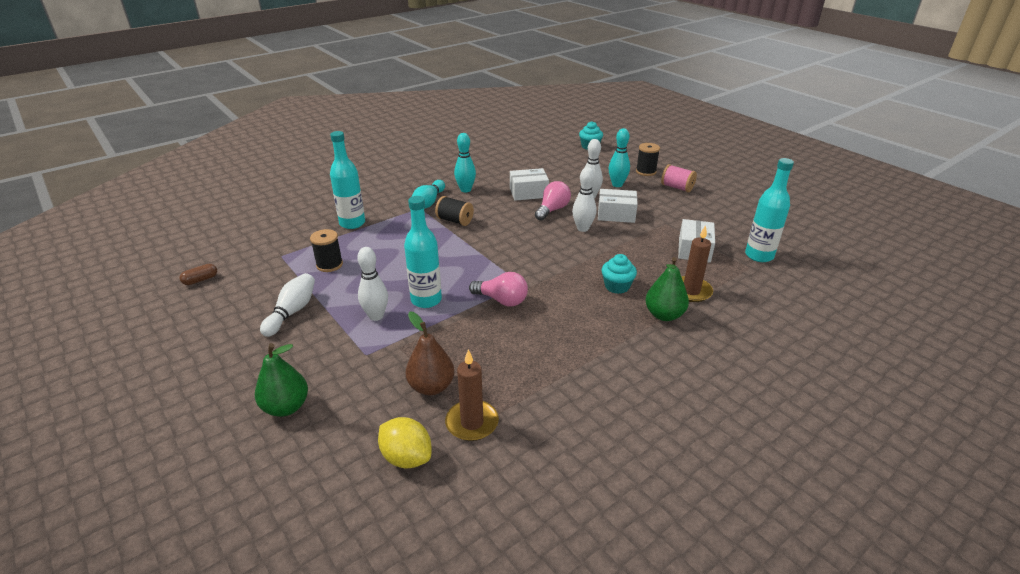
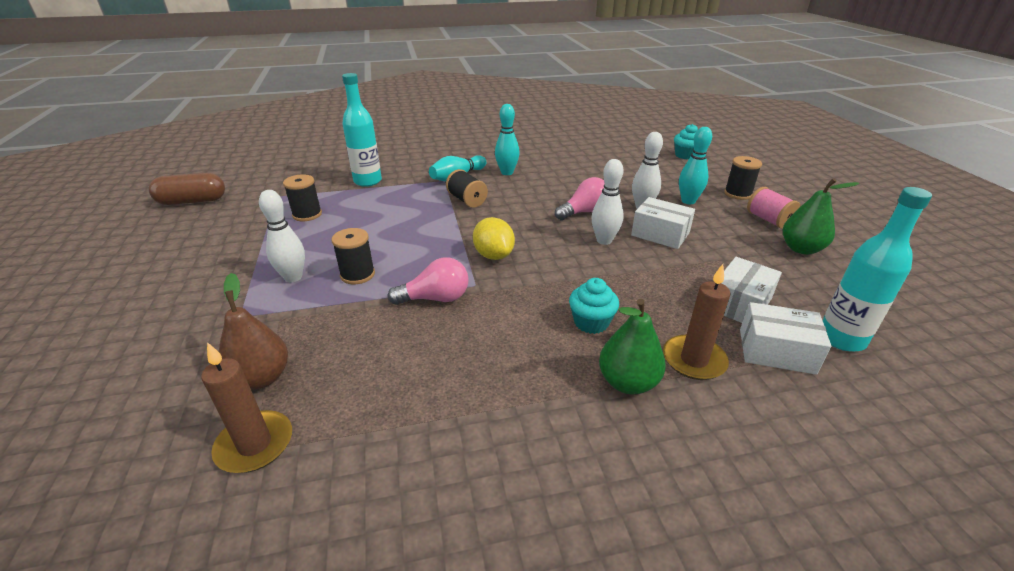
camera: 25 degrees right, 0 degrees up
(200, 280) = (192, 201): brown capsule -> brown capsule, size x1.90
(286, 407) = (111, 348): green pear -> green pear (801, 249)
(292, 312) = (227, 251): white bowling pin -> none
(406, 457) = (143, 461): yellow lemon -> yellow lemon (493, 255)
(426, 300) = (357, 275): turquoise bottle -> black spool
(501, 300) = (435, 298): pink light bulb -> pink light bulb turned 60 degrees counterclockwise
(528, 193) = (572, 189): white box -> white box (776, 351)

